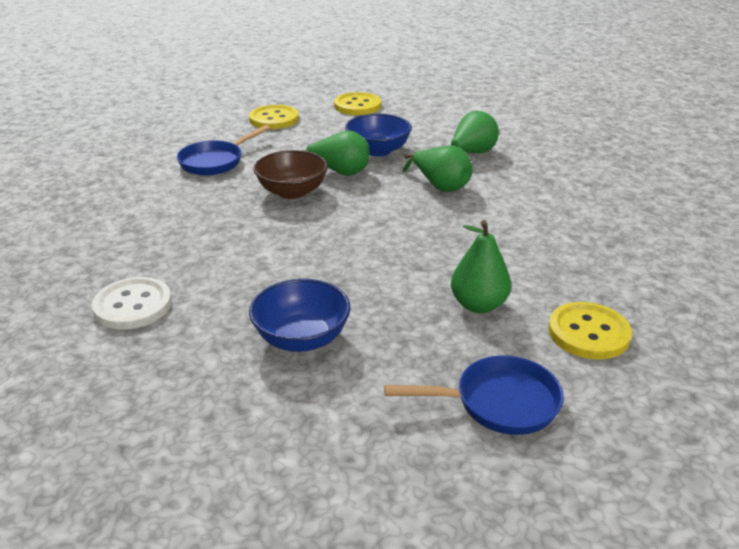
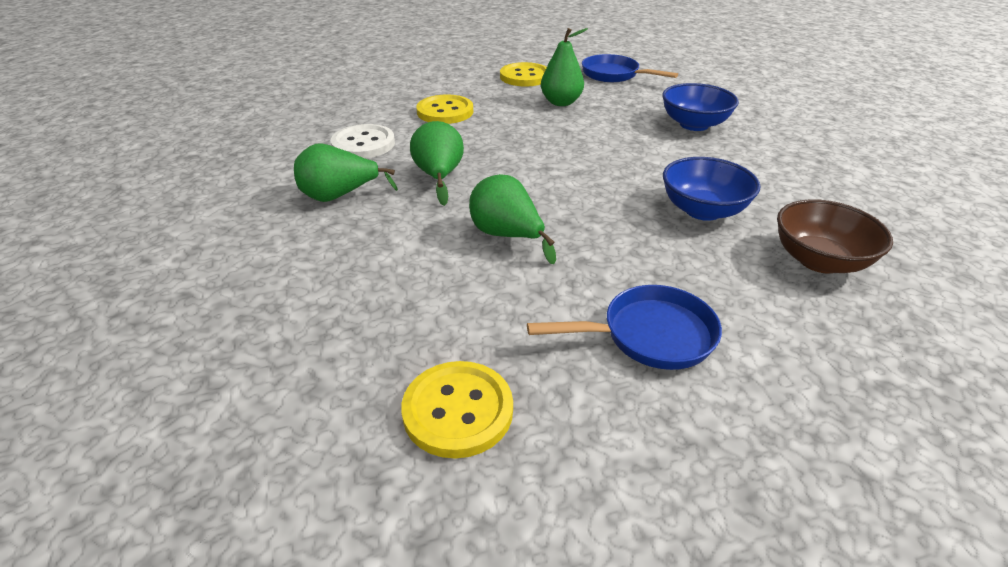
camera: 140 degrees left, 5 degrees up
(133, 305) = (819, 183): white button -> white button (363, 144)
(292, 192) = (590, 233): brown bowl -> brown bowl (819, 260)
(357, 106) = (280, 367): yellow button -> yellow button (445, 112)
(378, 150) = (418, 248): blue bowl -> blue bowl (703, 210)

